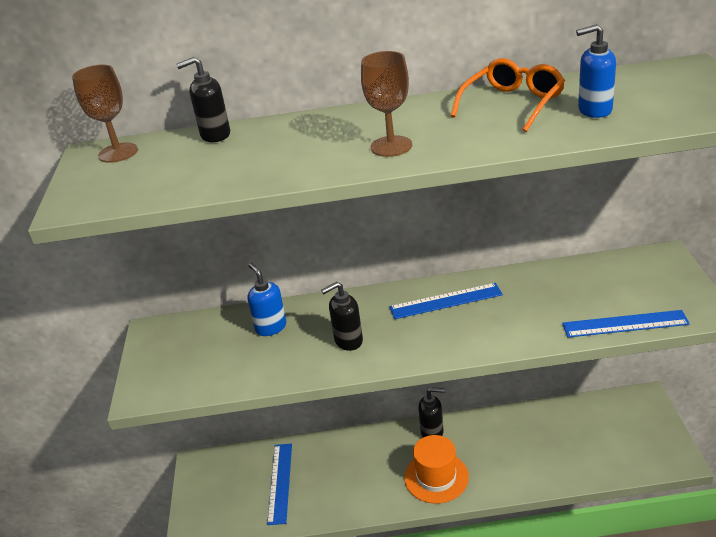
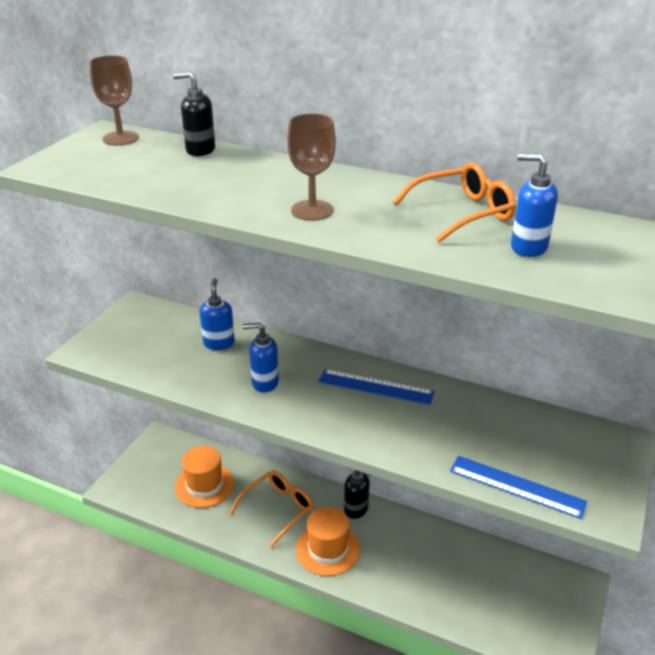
camera: 25 degrees right, 0 degrees up
(280, 482) = (204, 485): blue ruler -> orange hat
(348, 341) = (264, 383): black soap dispenser -> blue soap dispenser
(365, 468) = (277, 510): none -> orange glasses

